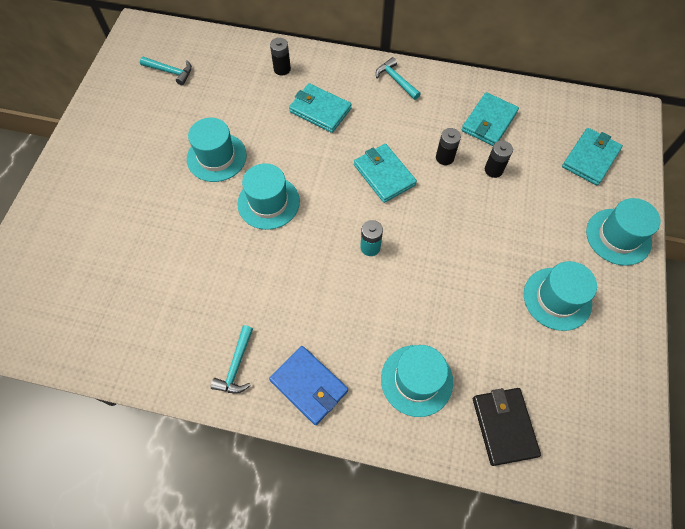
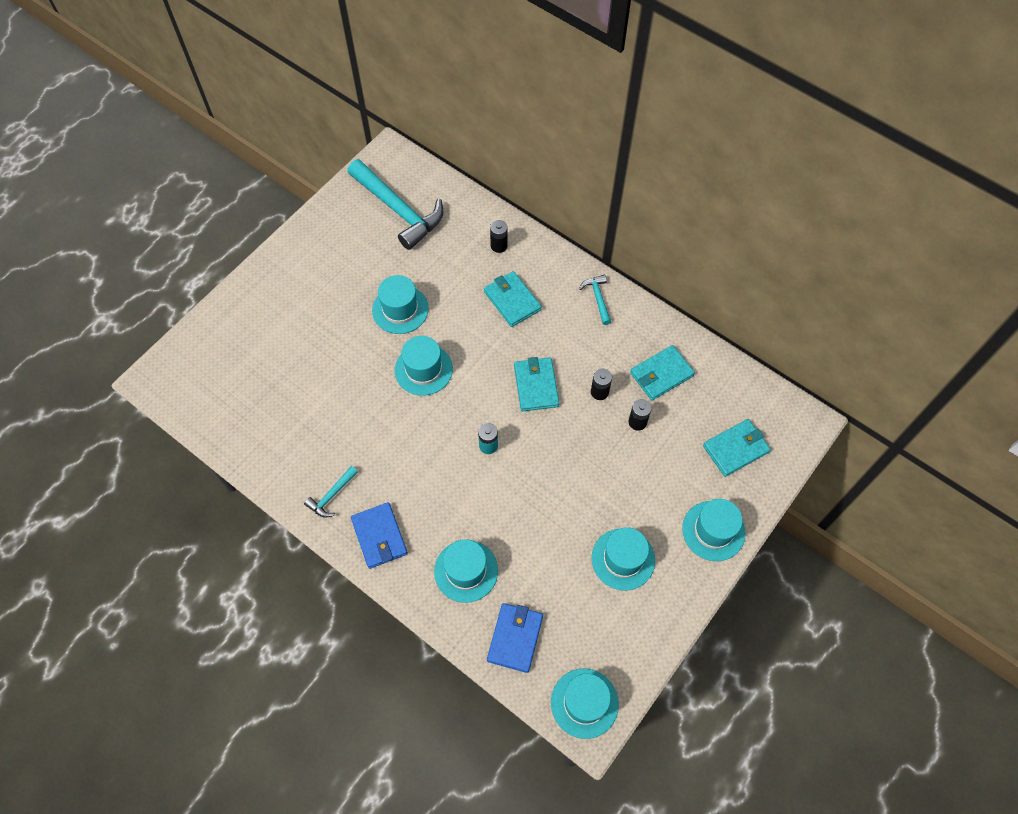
camera: 25 degrees right, 0 degrees up
(170, 72) = (398, 210): turquoise hammer -> turquoise hammer, size x2.20
(504, 426) = (515, 638): black wallet -> blue wallet
(610, 460) = (584, 703): none -> turquoise hat

